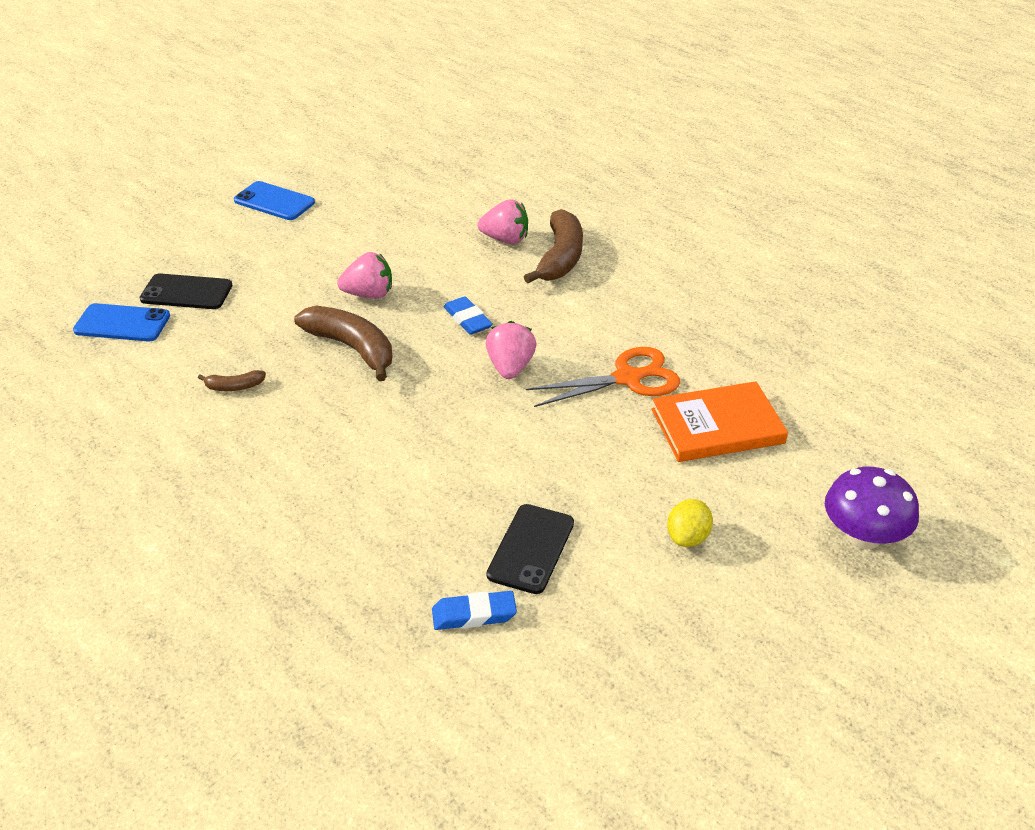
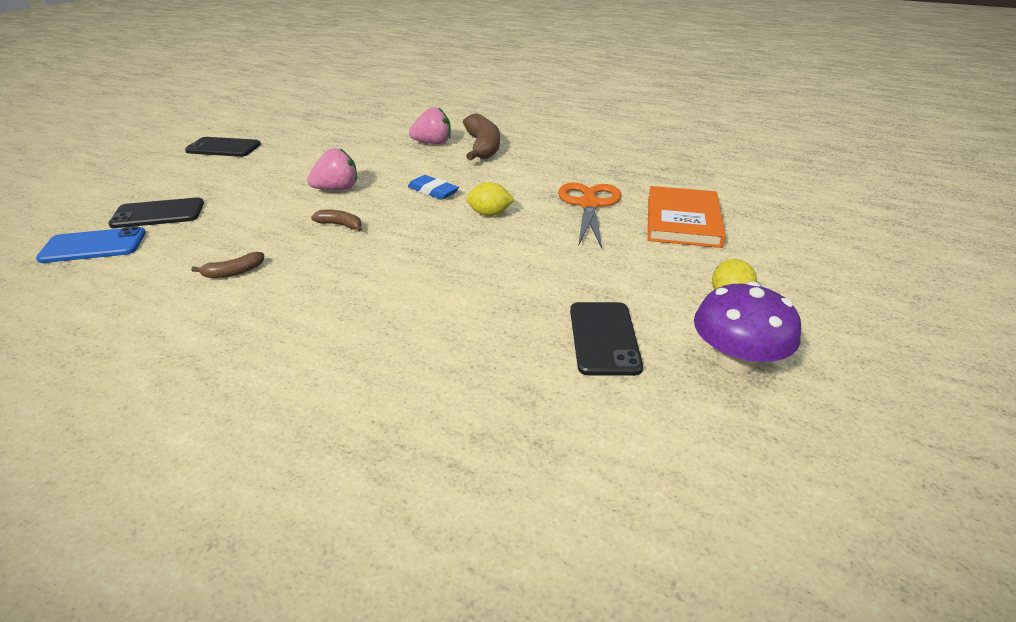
camera: 20 degrees left, 5 degrees down
(274, 201) = (223, 148): blue phone -> black phone
(352, 348) = (340, 225): brown banana -> brown banana, size x0.47
(474, 614) = (592, 410): blue eraser -> none
(510, 367) = (489, 214): pink strawberry -> yellow lemon
(627, 378) = (589, 204): orange scissors -> orange scissors turned 45 degrees counterclockwise
(717, 426) = (683, 221): orange book -> orange book turned 45 degrees counterclockwise
(863, 536) = (857, 266): purple mushroom -> purple mushroom (736, 361)

